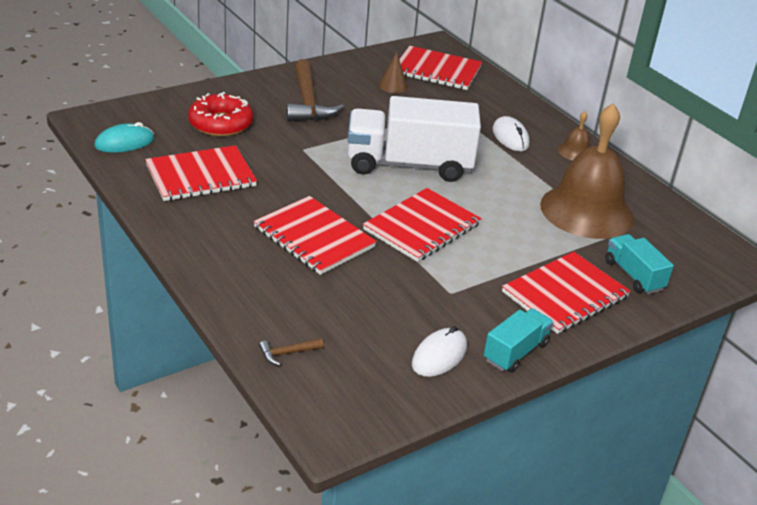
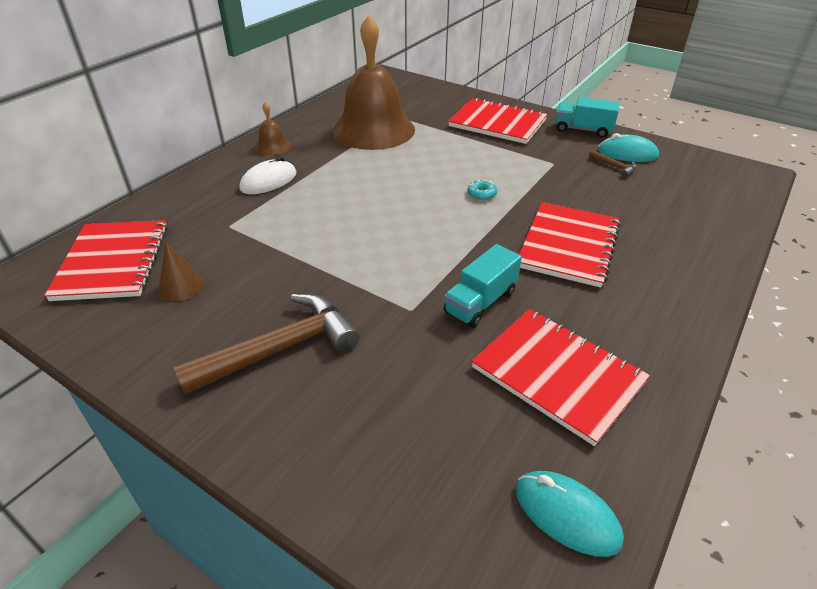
camera: 110 degrees left, 5 degrees up
(220, 124) = (411, 418): red donut -> none
(287, 353) = (722, 212): brown hammer -> brown hammer (614, 167)
(409, 165) = (378, 226): white truck -> none
(422, 227) = (482, 194): red notebook -> turquoise donut
(439, 355) = (627, 153): white mouse -> turquoise mouse
(633, 275) = (444, 105): turquoise truck -> turquoise truck (480, 302)

